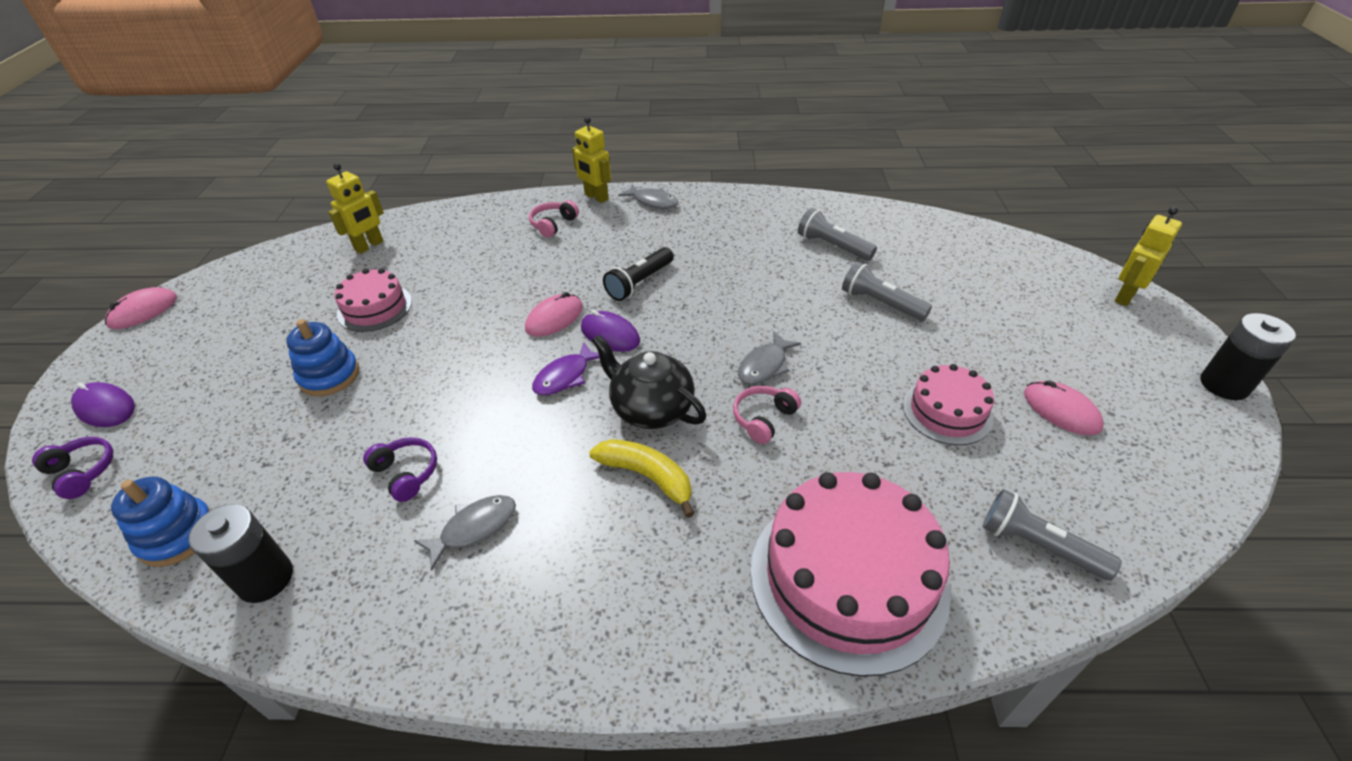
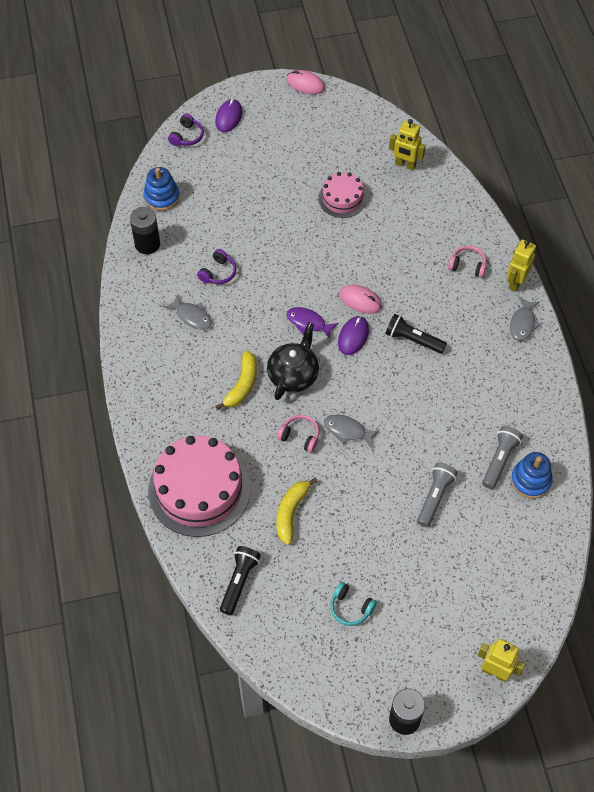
camera: 75 degrees right, 15 degrees up
(329, 375) = (278, 204): blue stacking toy -> blue stacking toy (530, 480)
(900, 452) = (291, 513): none -> yellow banana
(947, 411) = (332, 539): pink cake -> none
(1038, 545) = (239, 582): grey flashlight -> black flashlight
(1061, 410) = (350, 608): pink mouse -> turquoise headphones

